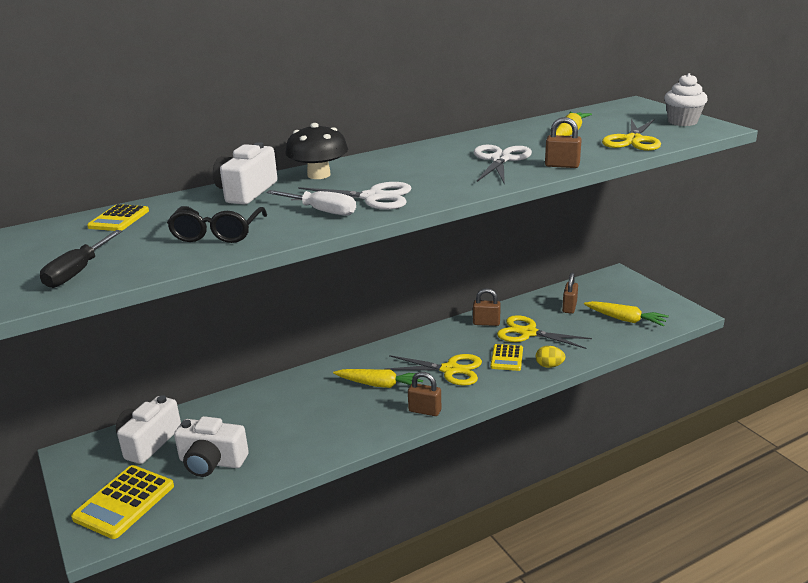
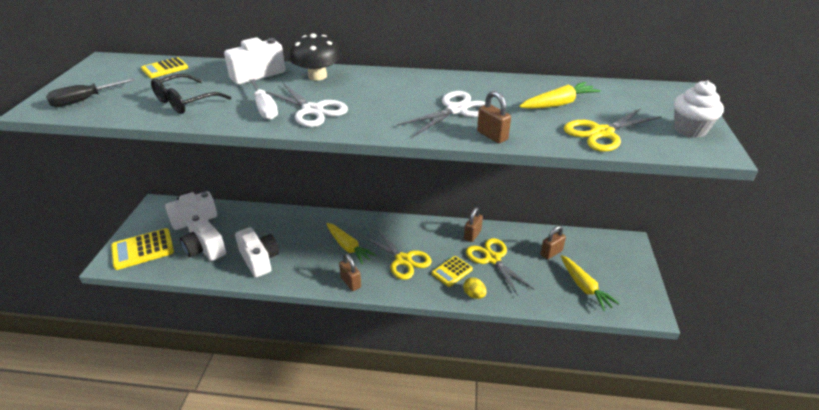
camera: 35 degrees right, 10 degrees up
(296, 440) = (259, 260): none -> white camera
(486, 323) = (472, 235): brown padlock -> brown padlock turned 75 degrees clockwise

